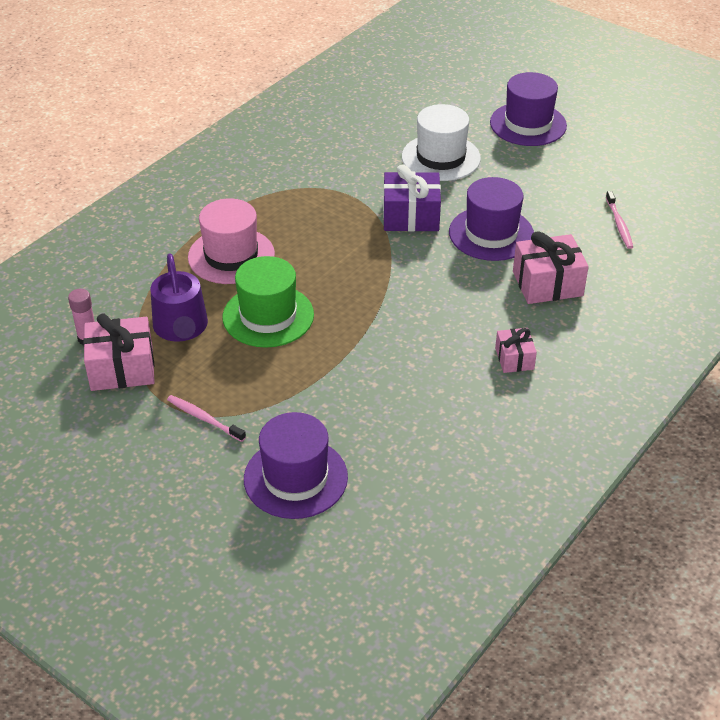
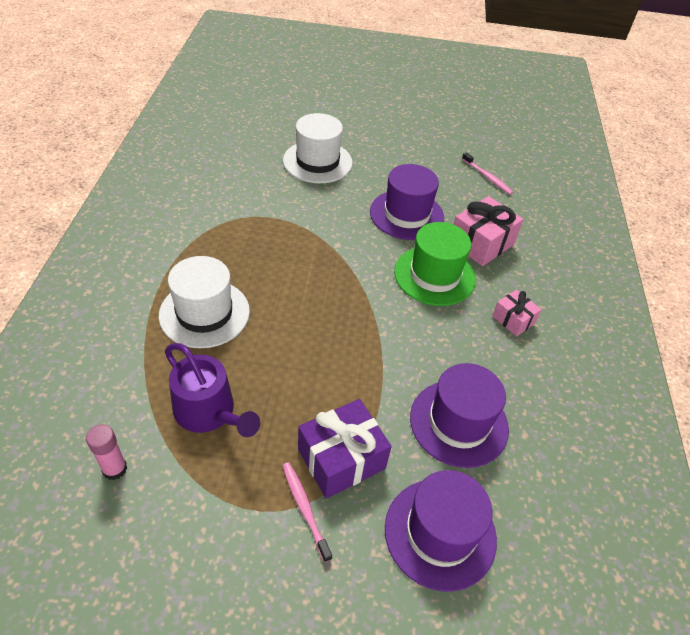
camera: 35 degrees left, 5 degrees up
(122, 368) = (177, 489): pink gift -> none
(204, 418) = (304, 508): pink toothbrush -> pink toothbrush turned 60 degrees clockwise
(231, 256) = (204, 313): pink hat -> white hat
(268, 316) = (284, 363): green hat -> green hat (434, 275)
(411, 216) = (334, 220): purple gift -> purple gift (341, 459)
(528, 124) = (360, 116): purple hat -> purple hat (459, 422)

